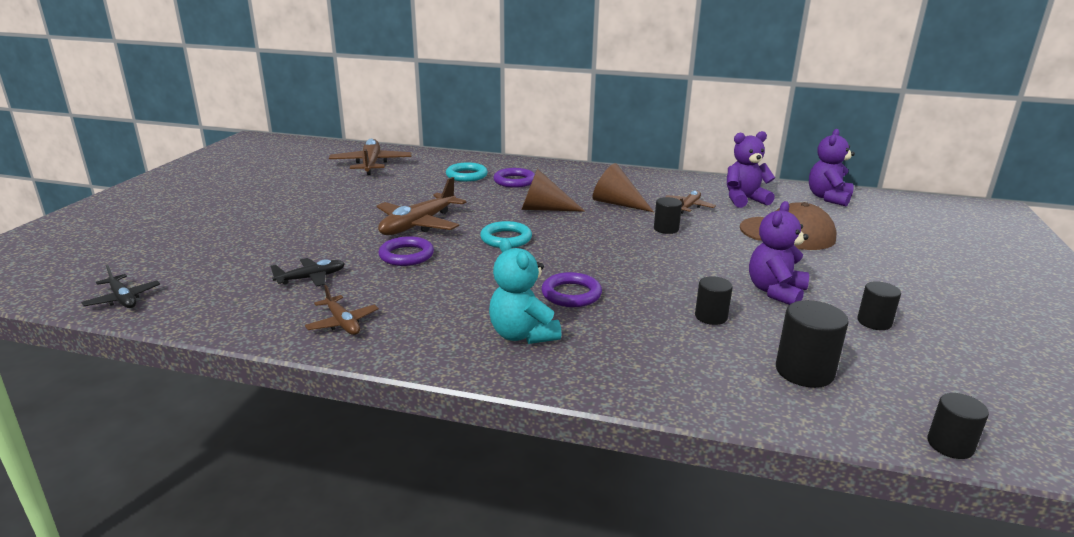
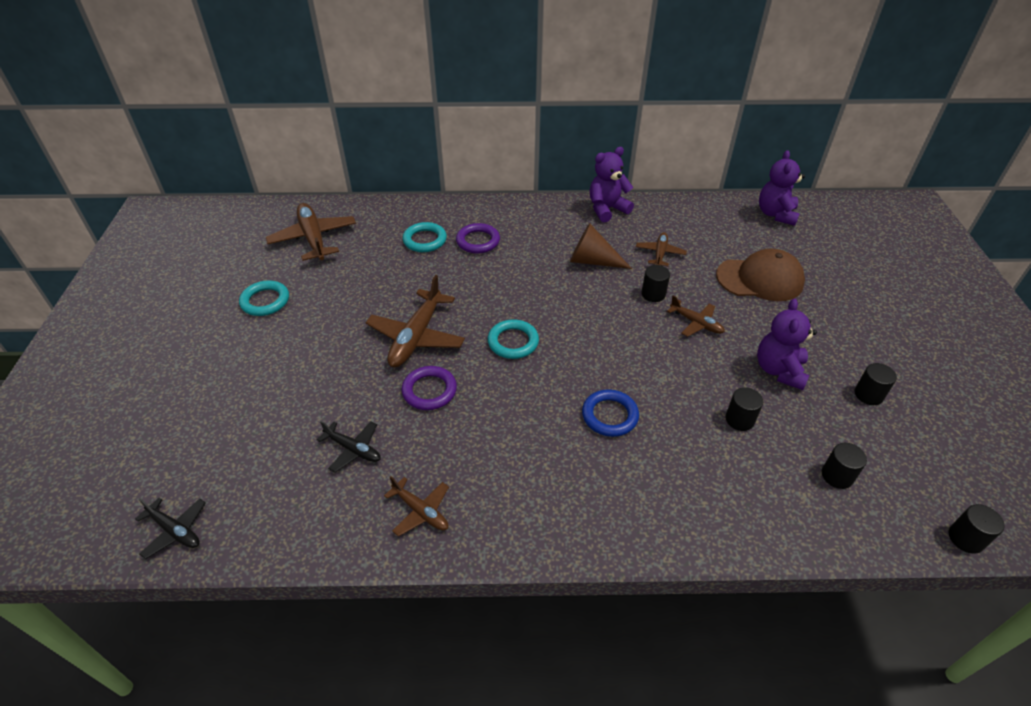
camera: 15 degrees left, 20 degrees up
(304, 190) = (265, 301): none -> turquoise ring
(311, 278) = (353, 449): black plane -> black plane turned 75 degrees clockwise
(522, 335) = (592, 486): turquoise teddy bear -> none
(544, 209) = (528, 284): brown cone -> none
(571, 294) = (609, 415): purple ring -> blue ring
(700, 251) = (696, 323): none -> brown plane
(744, 200) = (705, 232): purple teddy bear -> purple teddy bear (607, 209)
(804, 371) = (837, 476): black cylinder -> black cylinder, size x0.64

